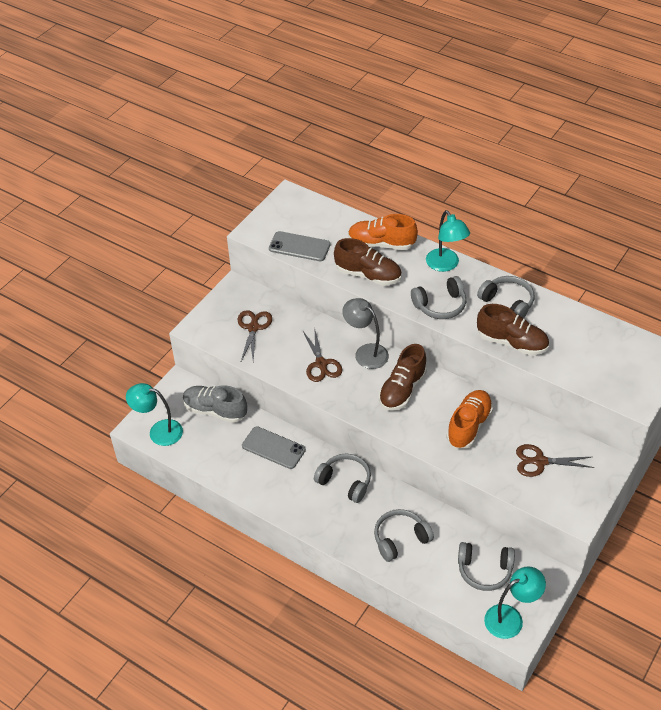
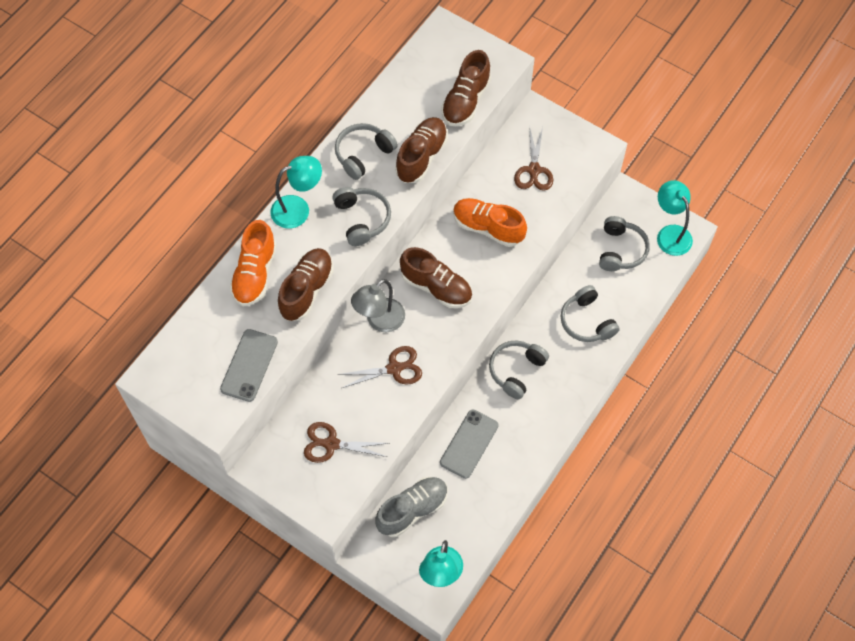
camera: 90 degrees left, 15 degrees up
(215, 410) = (412, 510): grey shoe -> grey shoe turned 150 degrees counterclockwise
(581, 372) = (465, 101): none -> brown shoe

